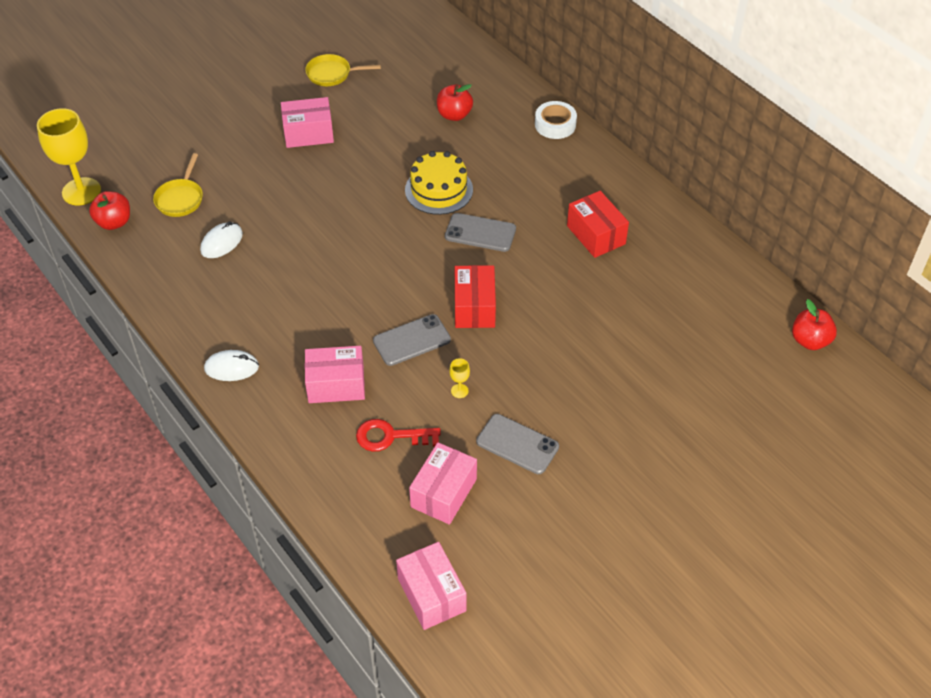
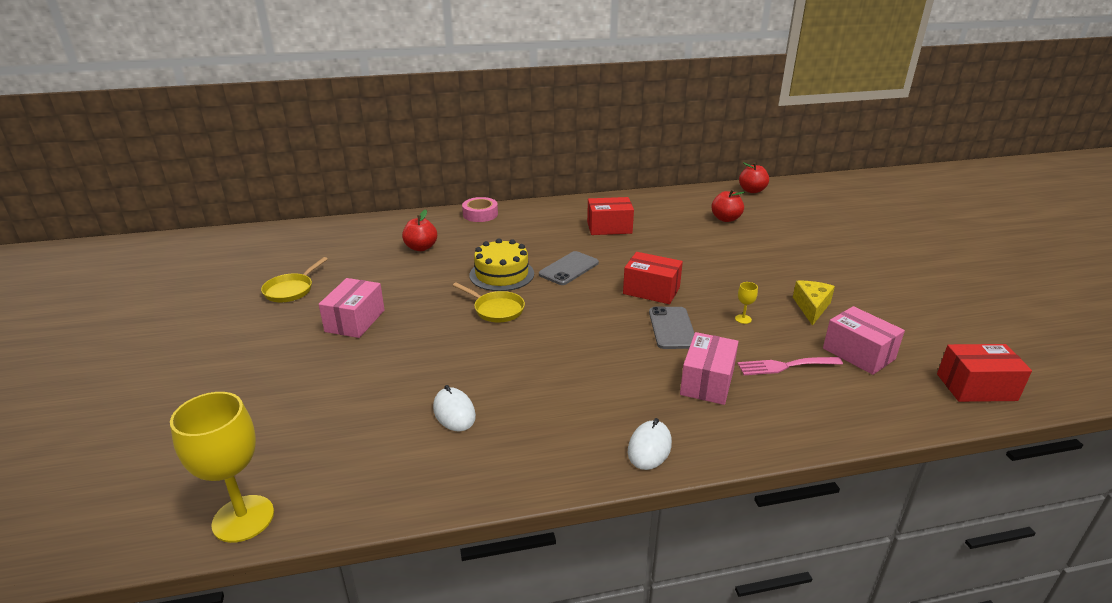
camera: 65 degrees left, 20 degrees down
(114, 222) = (335, 497): red apple -> red apple (726, 219)
(180, 199) = (354, 428): yellow pan -> yellow pan (496, 309)
(390, 436) = (784, 366): red key -> pink fork
(431, 594) = (976, 387): pink box -> red box
(517, 444) = (811, 307): grey phone -> yellow cheese
(555, 124) = (480, 214): white tape -> pink tape

